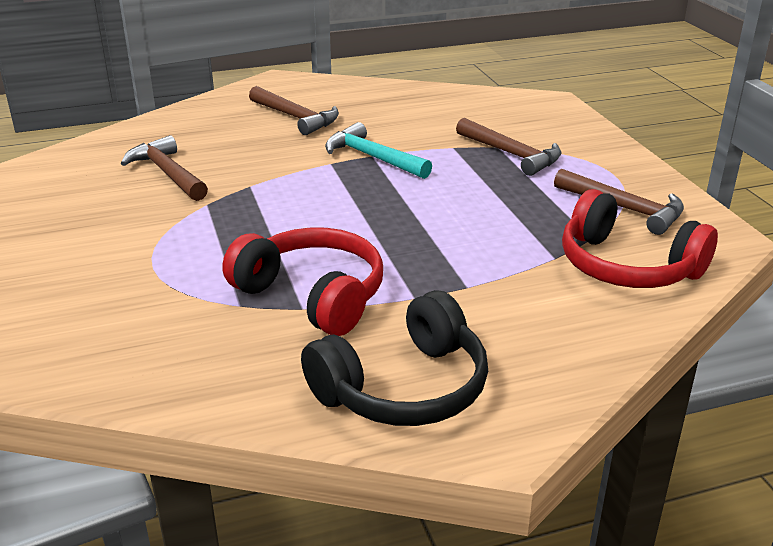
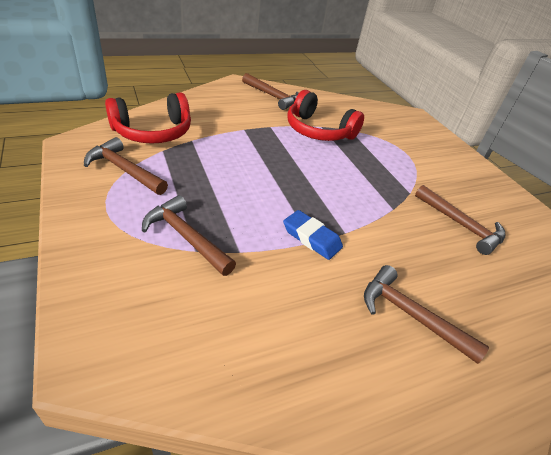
camera: 170 degrees right, 10 degrees up
(373, 157) = (311, 238): turquoise hammer -> blue eraser
(403, 387) = (273, 96): black headphones -> brown hammer
(627, 266) = (153, 132): red headphones -> red headphones turned 120 degrees clockwise

